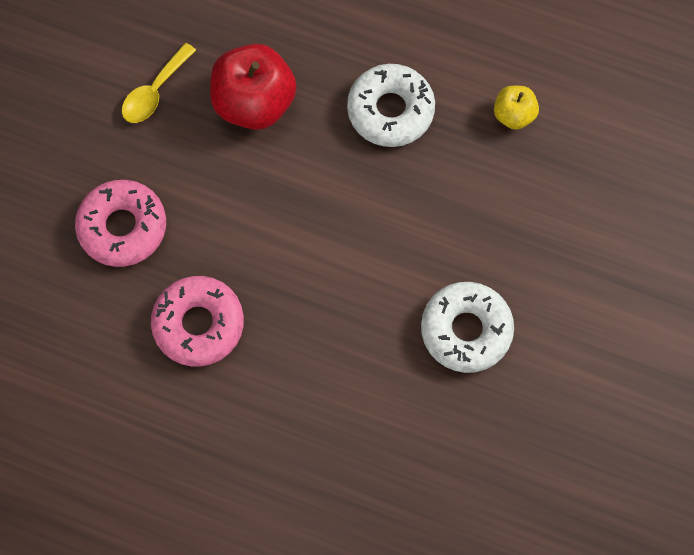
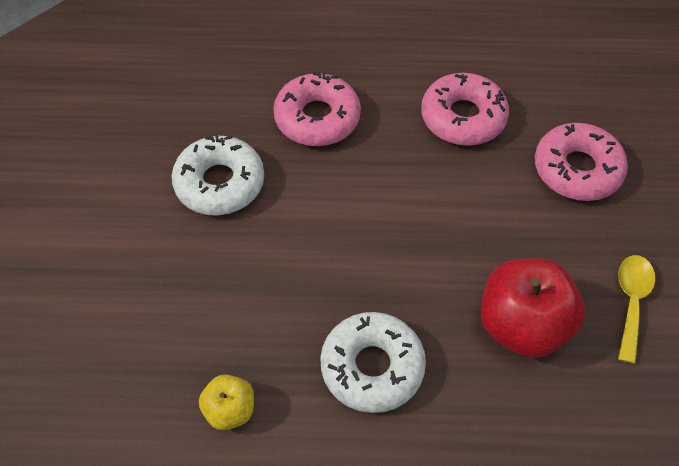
camera: 160 degrees right, 15 degrees down
(345, 375) = (317, 118): none -> pink donut

